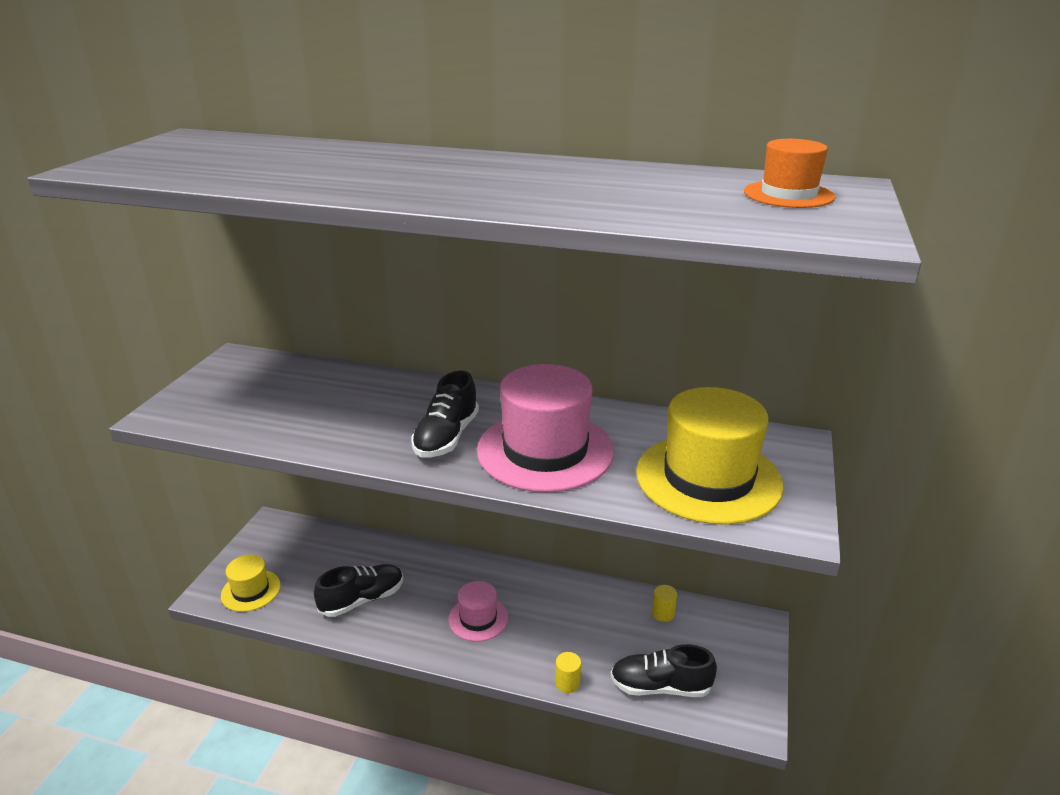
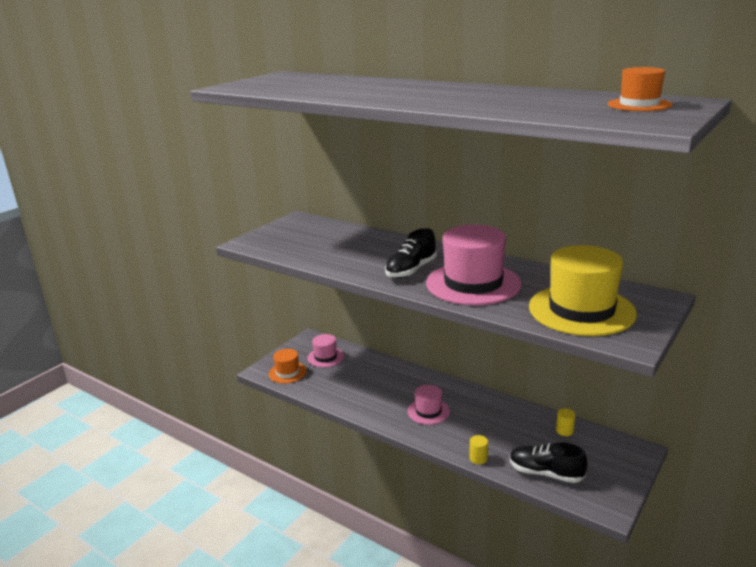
camera: 20 degrees right, 5 degrees down
(251, 590) = (287, 372): yellow hat -> orange hat
(303, 553) = (325, 357): none -> pink hat
(362, 599) = (355, 388): black shoe -> none

